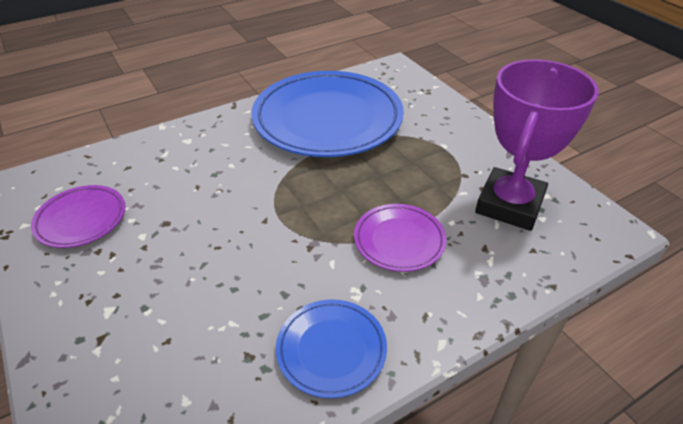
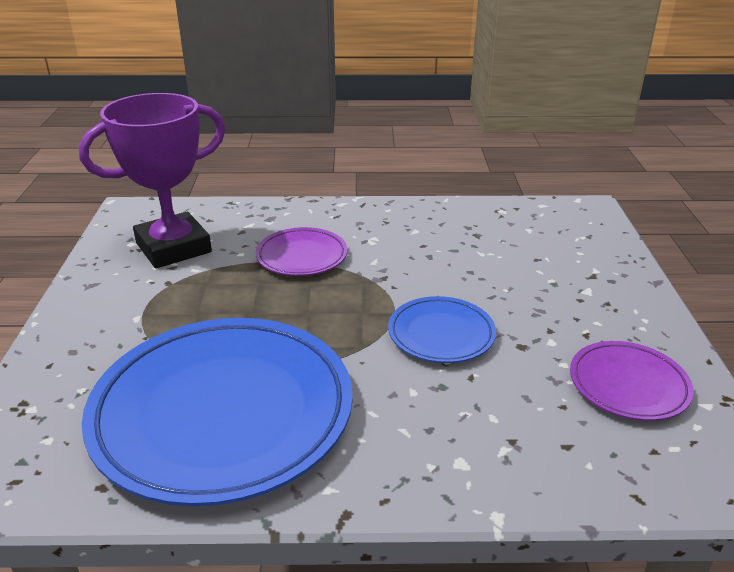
camera: 150 degrees left, 10 degrees down
(331, 350) = (416, 221): blue plate -> blue plate (441, 334)

